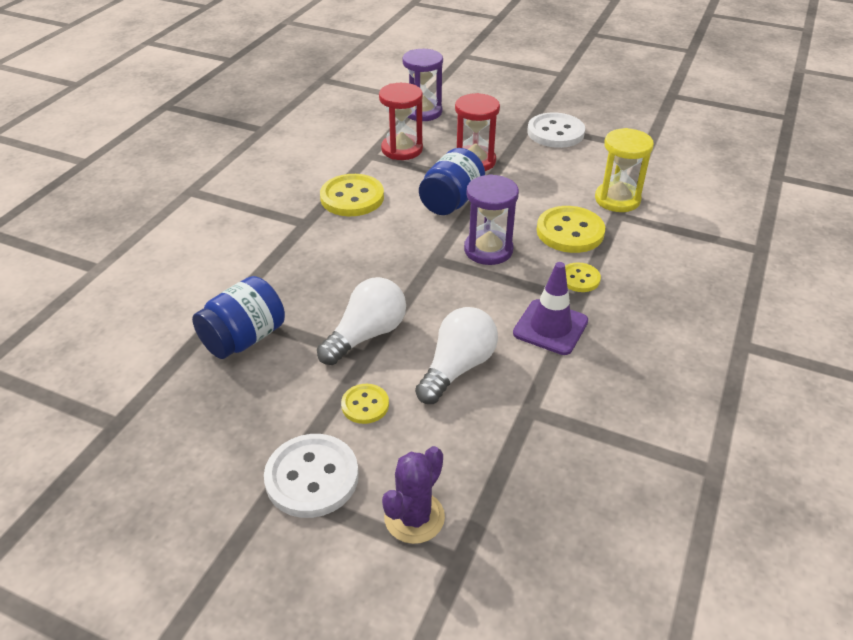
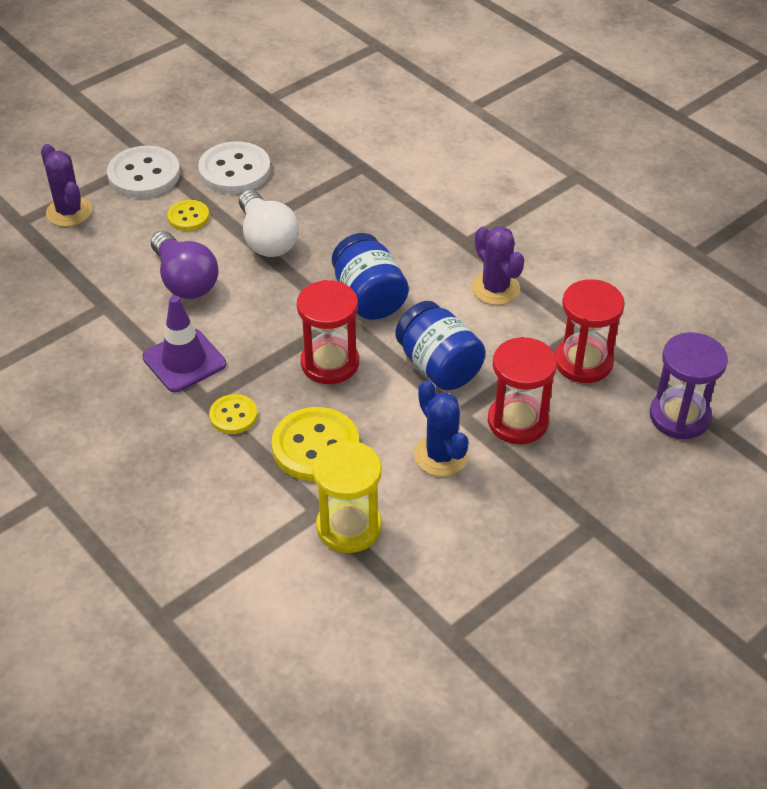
camera: 115 degrees right, 5 degrees up
(244, 338) = (316, 171): blue jar -> blue jar (369, 297)
(352, 197) = (495, 288): yellow button -> purple cactus
(457, 368) = (185, 280): white light bulb -> purple light bulb
(488, 250) = (330, 363): purple hourglass -> red hourglass
(528, 181) = (441, 455): none -> blue cactus
(555, 132) = (550, 543): white button -> white button (234, 170)

